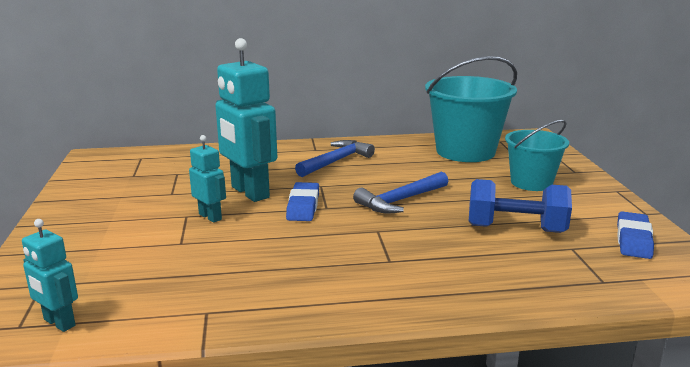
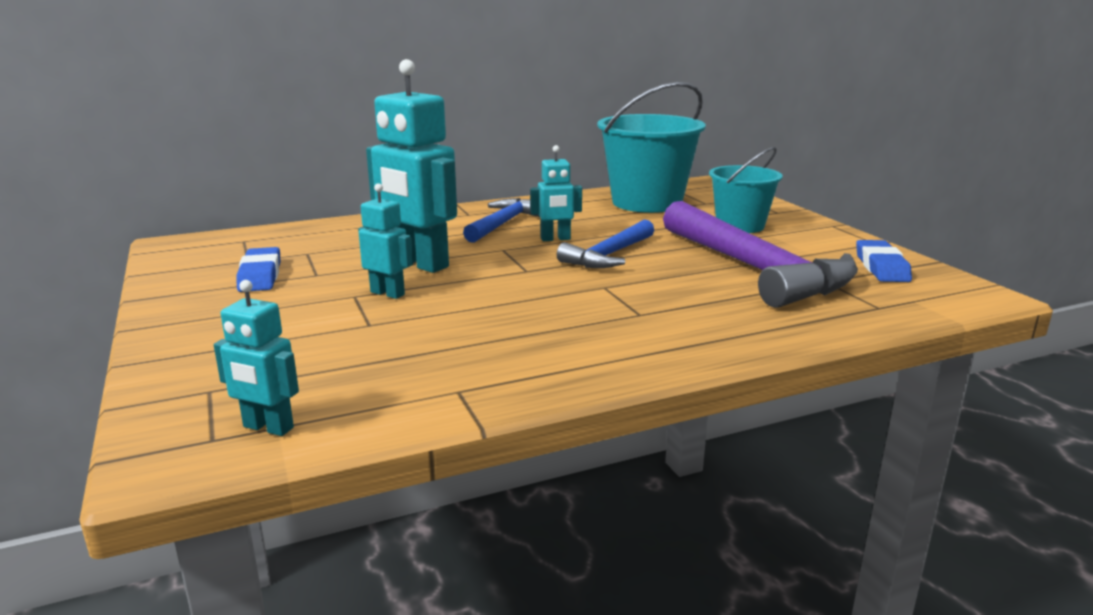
camera: 15 degrees left, 0 degrees up
(303, 206) = (498, 272): blue eraser -> blue eraser (260, 276)
(367, 180) = (555, 239): none -> turquoise robot
(515, 229) = (755, 269): blue dumbbell -> purple hammer

